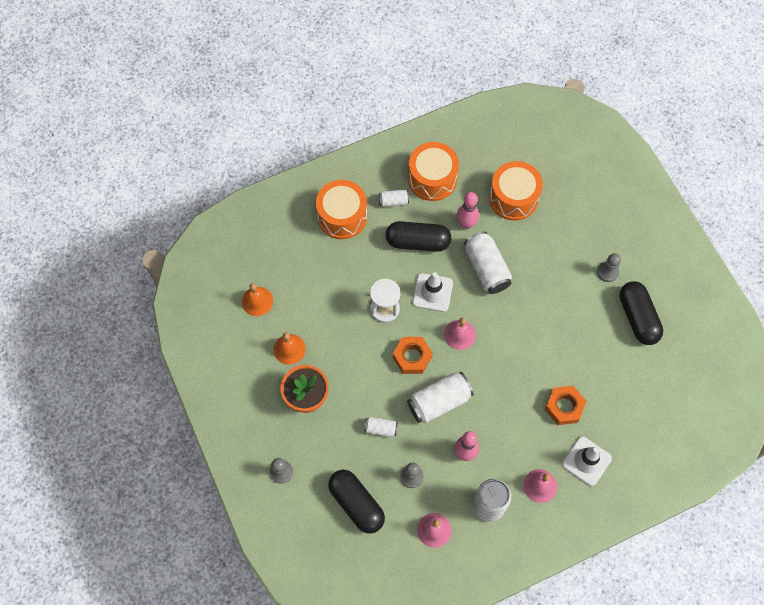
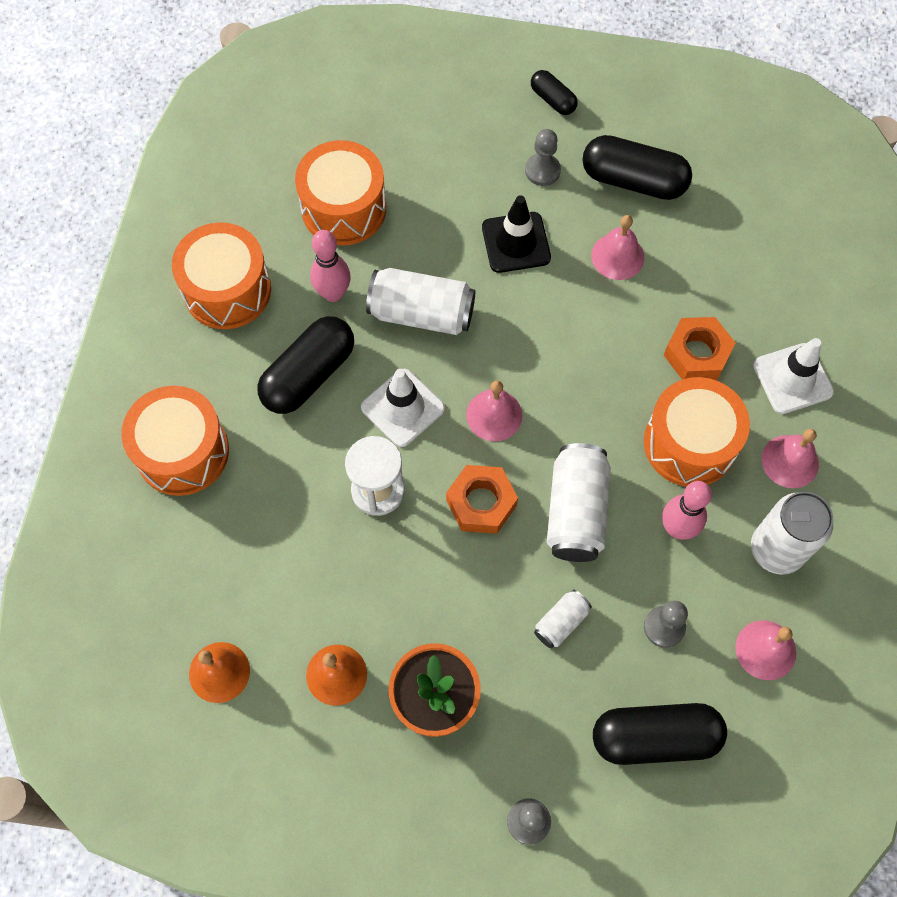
camera: 55 degrees left, 0 degrees up
(393, 201) = (218, 365): white can -> none
(513, 432) = (689, 443): none -> orange drum
(557, 285) = (516, 242): none -> black traffic cone
(588, 337) = (617, 256): none -> pink bell
(652, 250) = (552, 100): none -> black capsule

